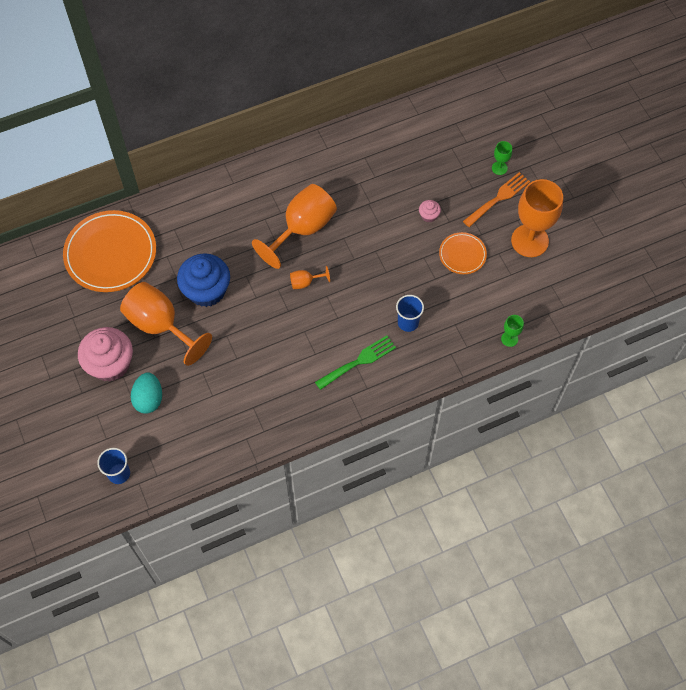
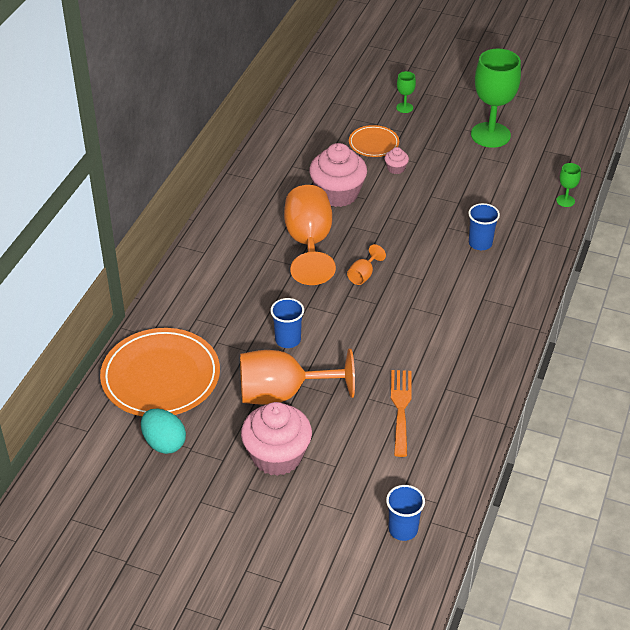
camera: 45 degrees left, 20 degrees down
(149, 399) = (349, 453): turquoise egg -> turquoise egg (164, 443)
(206, 290) = (288, 340): blue cupcake -> blue cup
(358, 361) = (481, 294): green fork -> none
(366, 205) = (337, 194): none -> pink cupcake
(462, 254) = (456, 175): orange plate -> orange plate (373, 143)
(498, 198) = (431, 125): orange fork -> orange fork (400, 408)
(529, 241) = (490, 135): orange goblet -> green goblet

